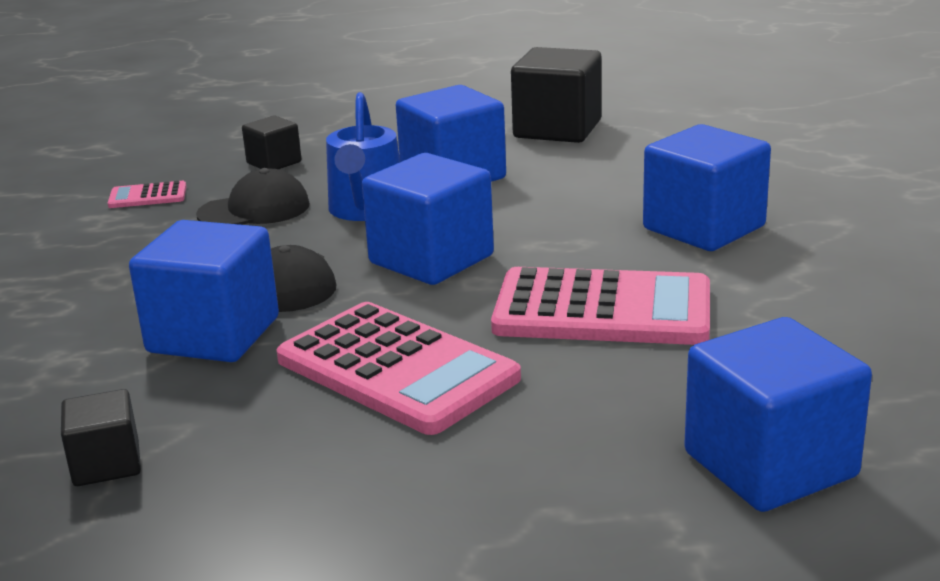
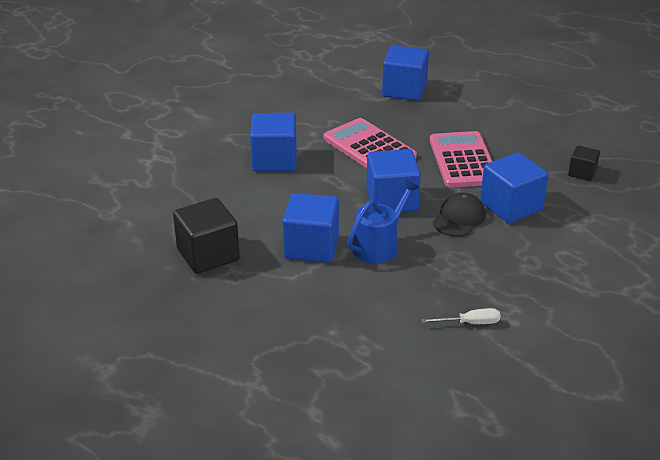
camera: 140 degrees left, 10 degrees up
(148, 196) = (470, 323): pink calculator -> white screwdriver
(254, 210) = (427, 277): black cap -> none
(274, 163) = (377, 316): black cube -> none

